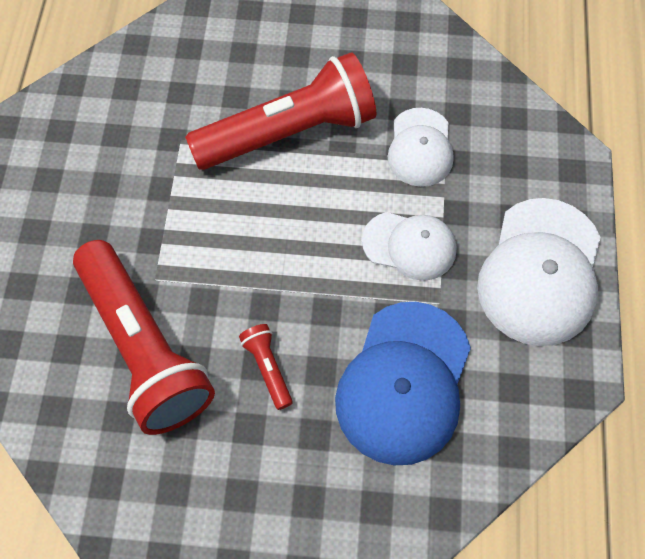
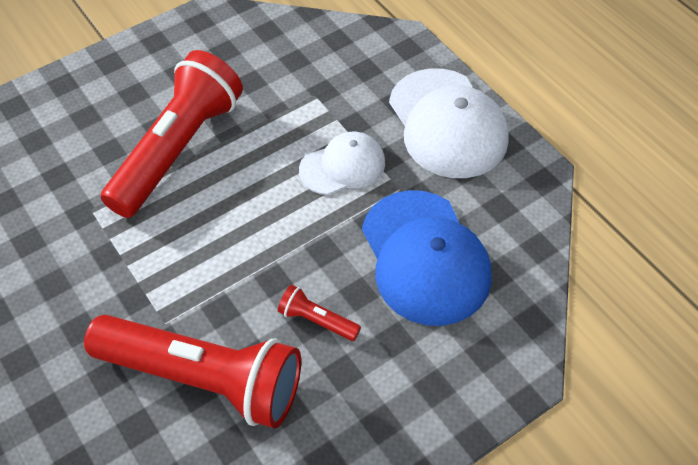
camera: 40 degrees left, 10 degrees down
(420, 148) = (289, 98): white cap -> none

